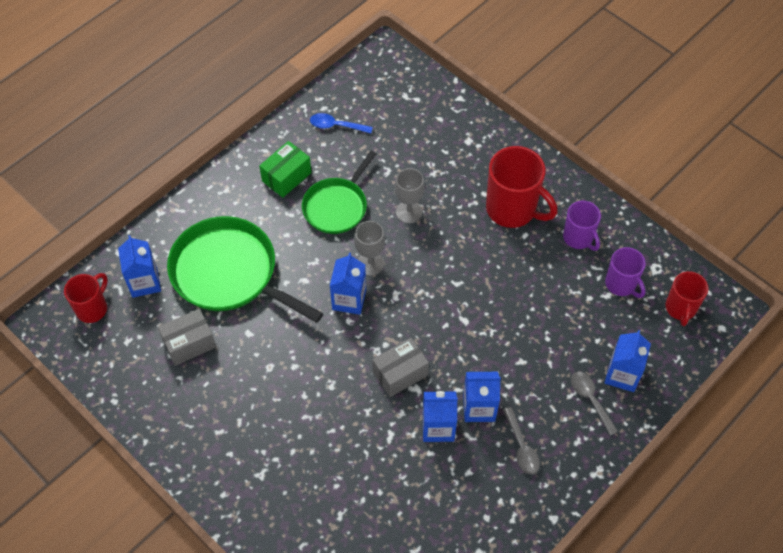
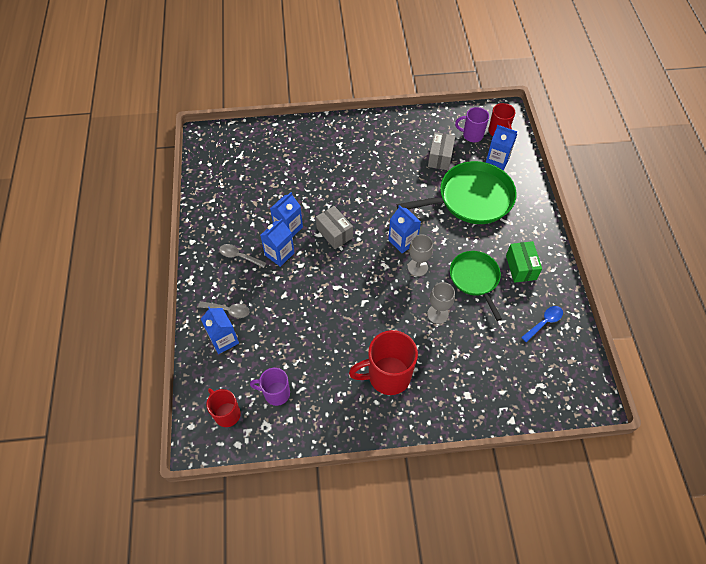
camera: 130 degrees right, 0 degrees up
(400, 374) = (334, 233): grey box -> grey box turned 45 degrees counterclockwise
(578, 238) = (330, 398): purple mug -> purple mug (472, 135)

